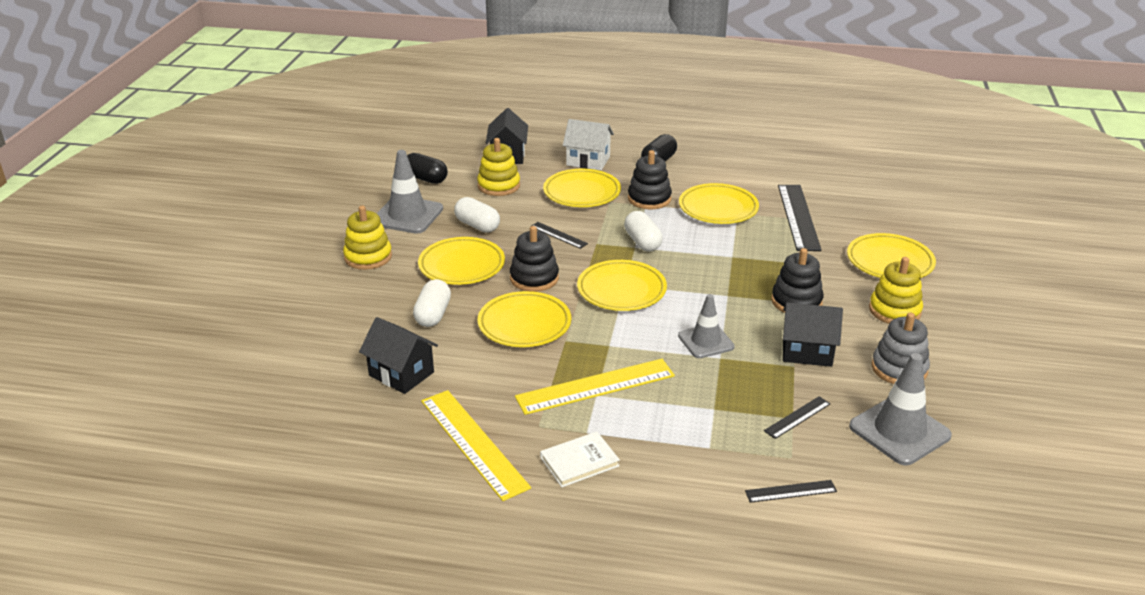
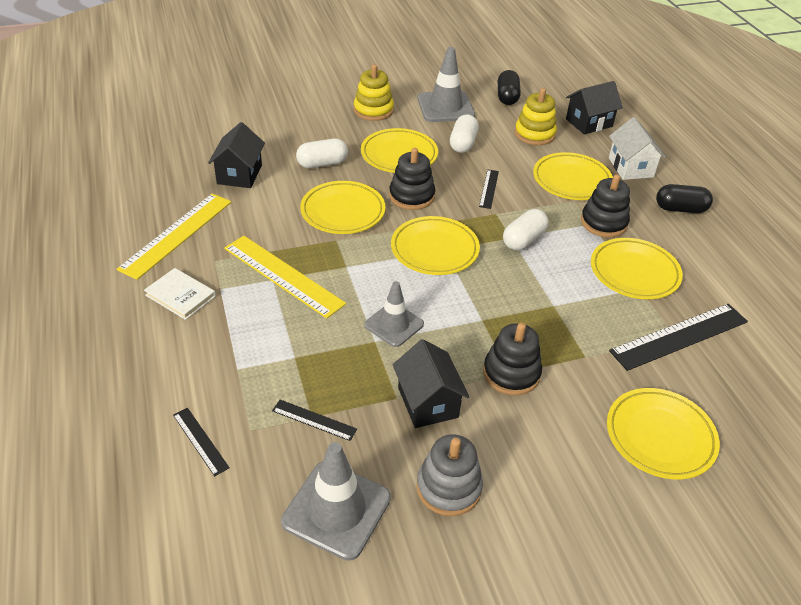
camera: 60 degrees right, 10 degrees up
(894, 311) = (560, 461): yellow stacking toy -> none

